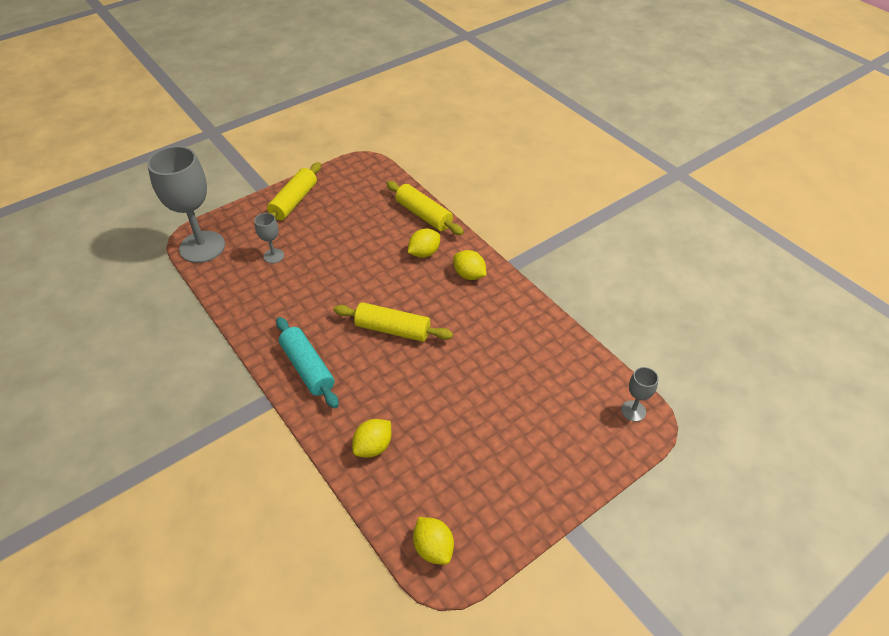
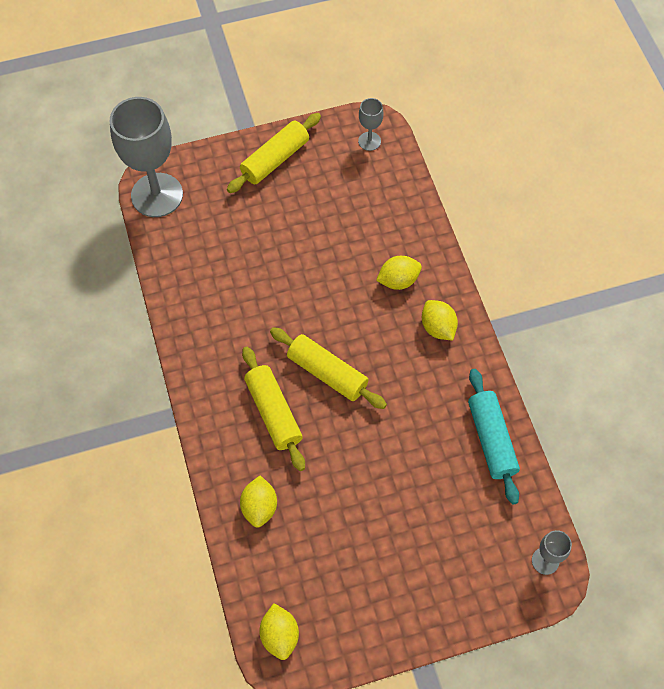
camera: 20 degrees right, 15 degrees up
(274, 256) = (230, 232): grey goblet -> grey goblet (369, 141)
(307, 368) = (223, 391): turquoise rolling pin -> turquoise rolling pin (491, 439)
(373, 447) = (259, 507): yellow lemon -> yellow lemon turned 60 degrees counterclockwise
(424, 215) = (418, 225): yellow rolling pin -> yellow rolling pin (273, 412)

